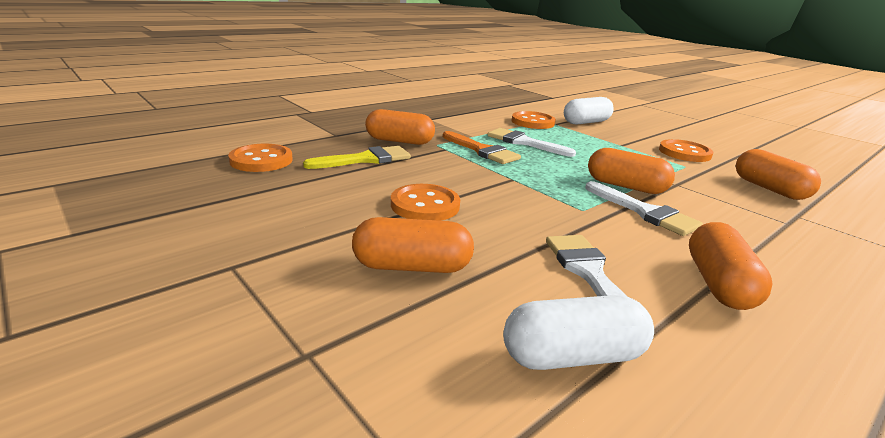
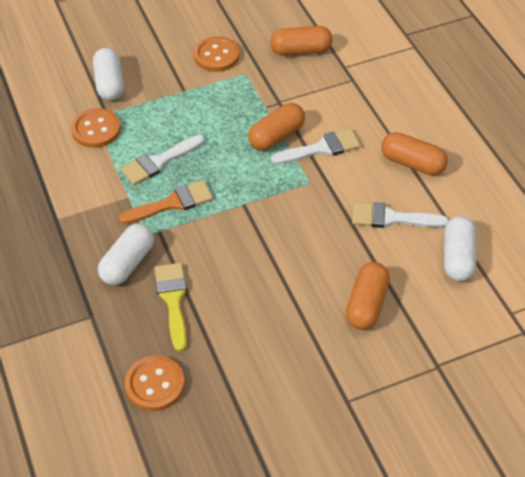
camera: 70 degrees left, 25 degrees up
(399, 141) = (128, 263): orange capsule -> white capsule
(425, 205) = (281, 277): orange button -> none

